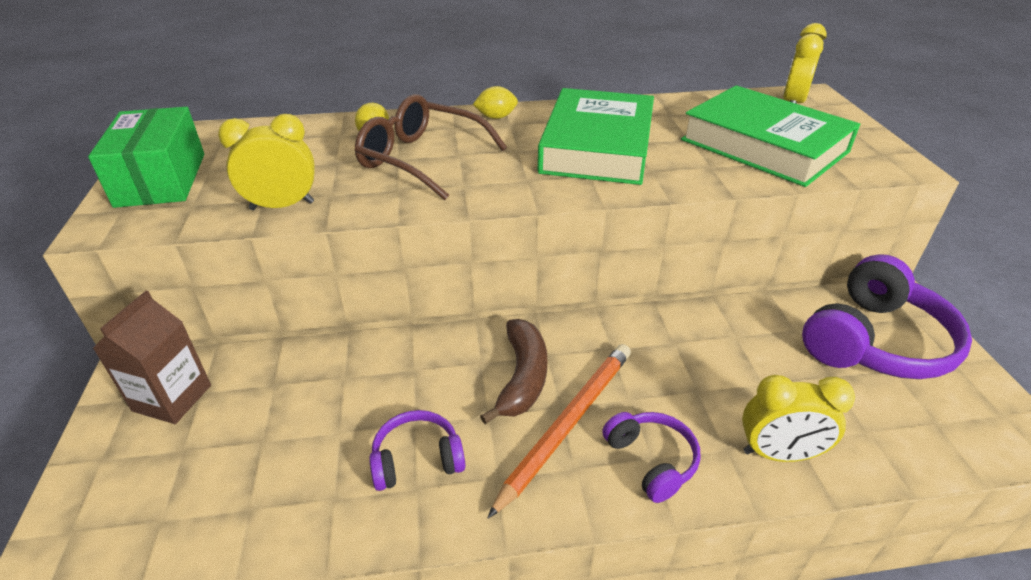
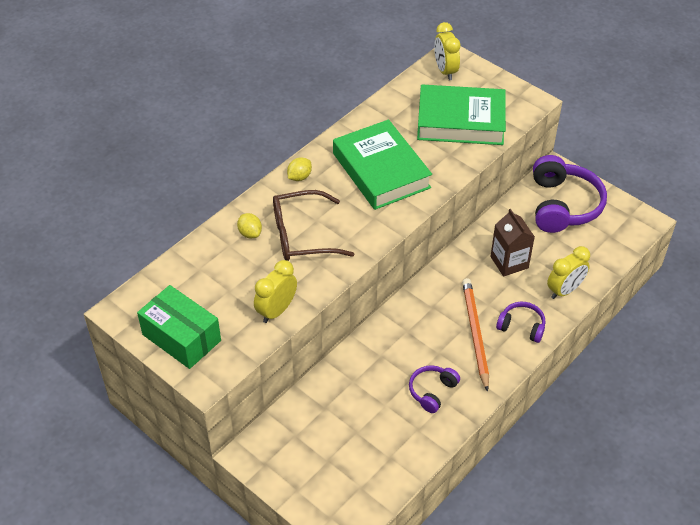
camera: 40 degrees left, 10 degrees up
(172, 398) = (286, 447): brown carton -> brown carton (509, 262)
(522, 377) = (434, 325): brown banana -> none

